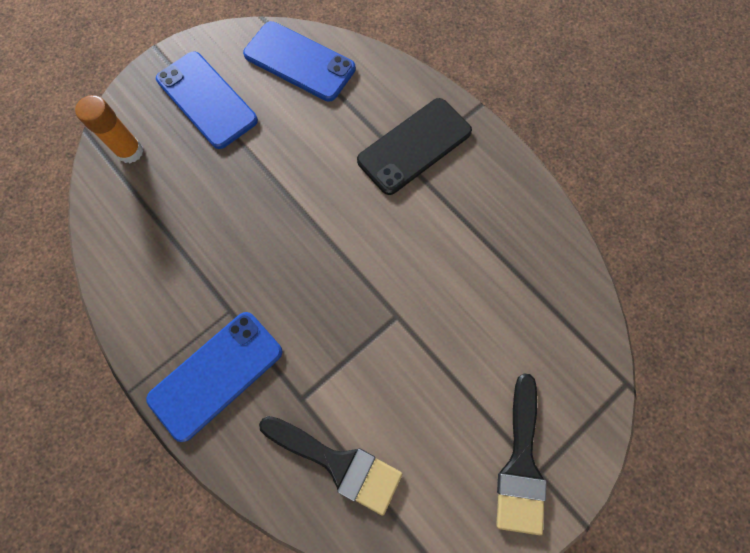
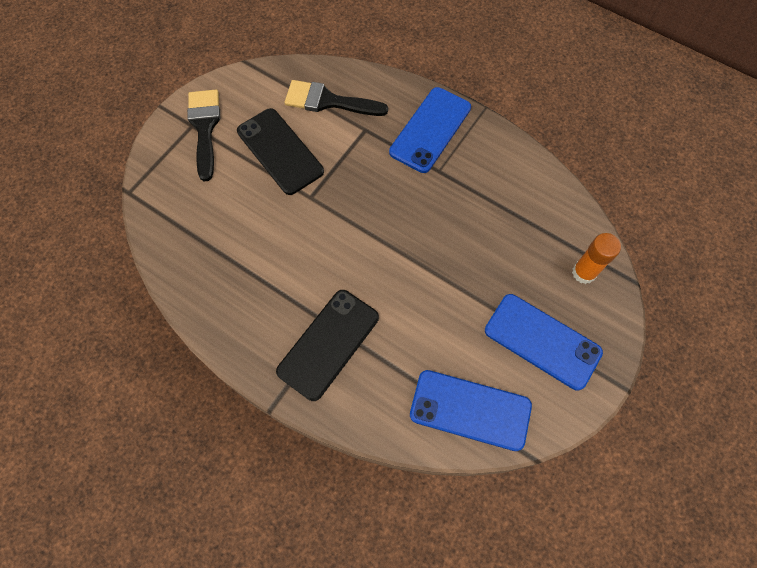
camera: 165 degrees right, 5 degrees down
(422, 394) = (280, 151): none -> black phone

